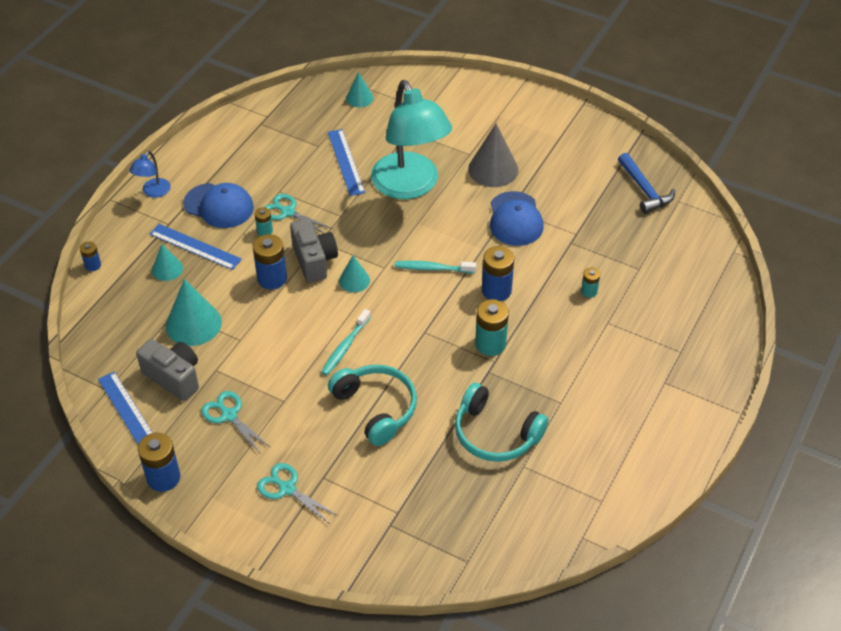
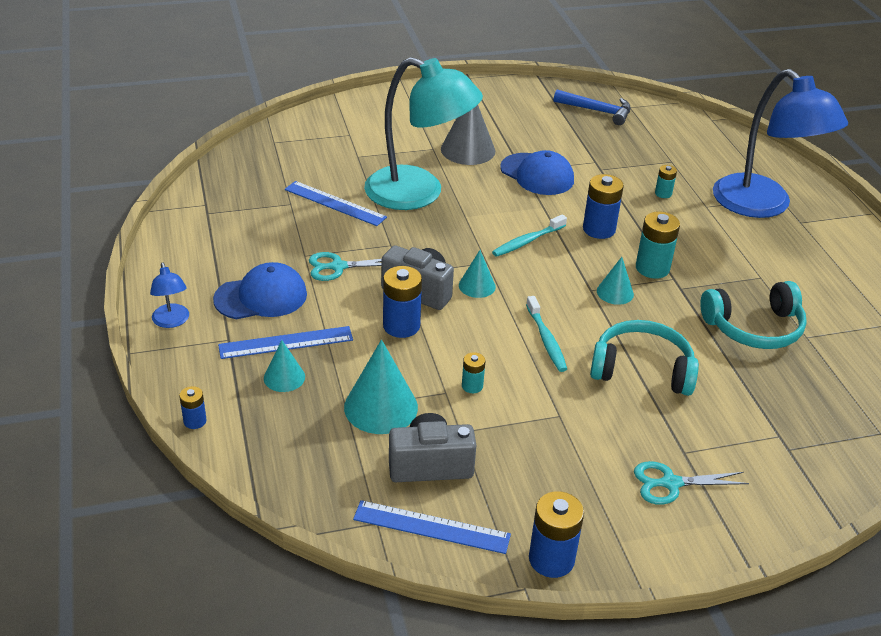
camera: 45 degrees left, 10 degrees down
(229, 415) = (530, 460): turquoise scissors -> none
(264, 231) = (337, 293): turquoise battery -> turquoise battery (472, 386)
(359, 98) = (276, 152): turquoise cone -> turquoise cone (615, 292)
(654, 350) = (762, 205): none -> blue lamp

